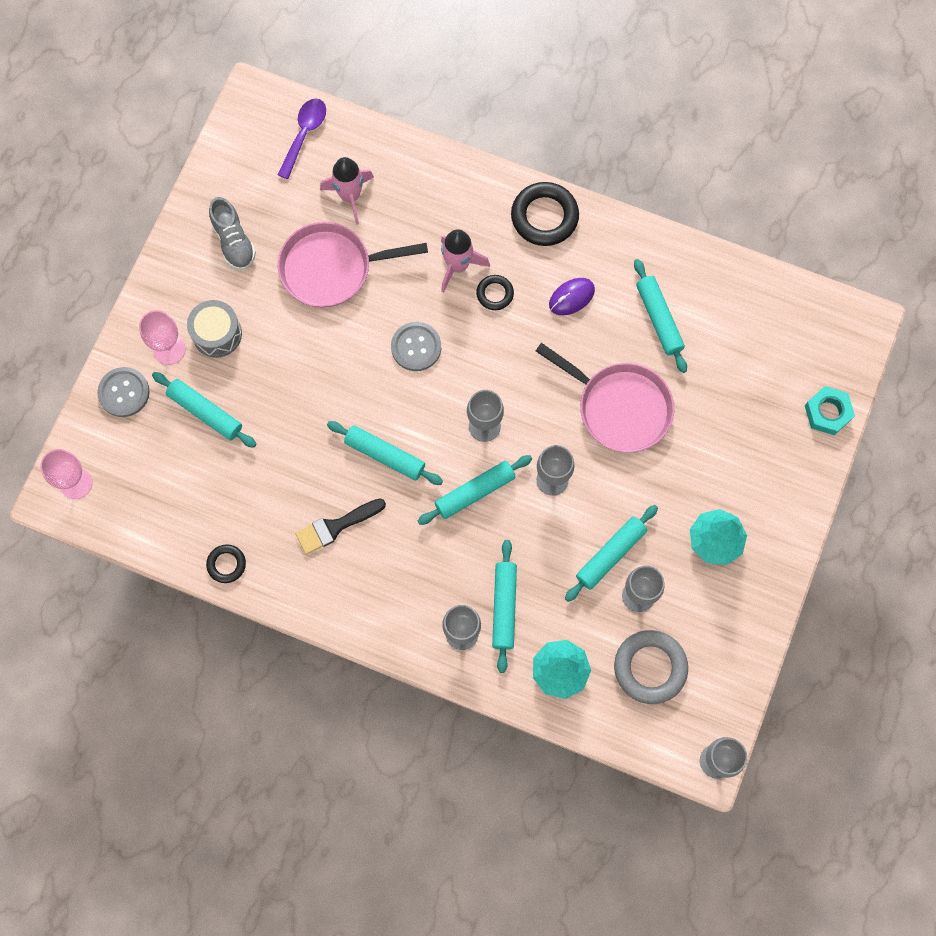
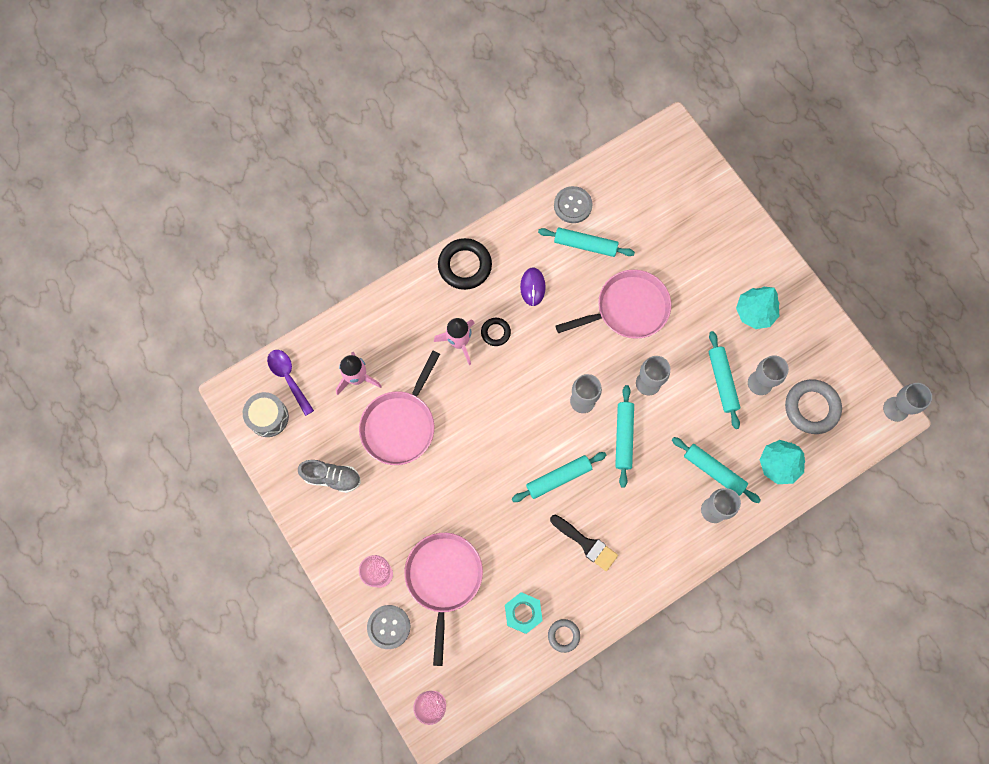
camera: 55 degrees left, 0 degrees up
(205, 412) = (443, 578): turquoise rolling pin -> pink pan
(217, 334) = (392, 533): grey drum -> grey drum (268, 417)
(226, 564) = (563, 635): black ring -> grey ring
(335, 526) = (586, 544): black brush -> black brush turned 60 degrees counterclockwise
(416, 347) = (497, 407): grey button -> grey button (572, 205)
(827, 412) = (716, 190): turquoise nut -> turquoise nut (523, 613)

